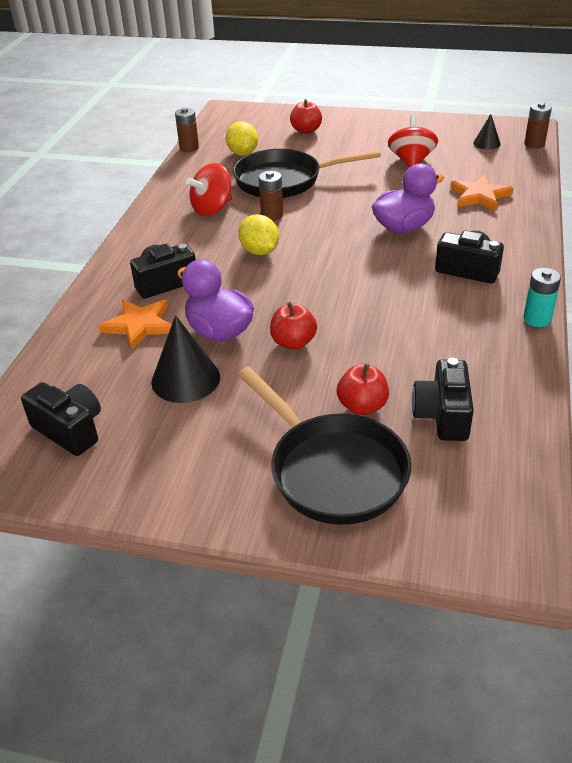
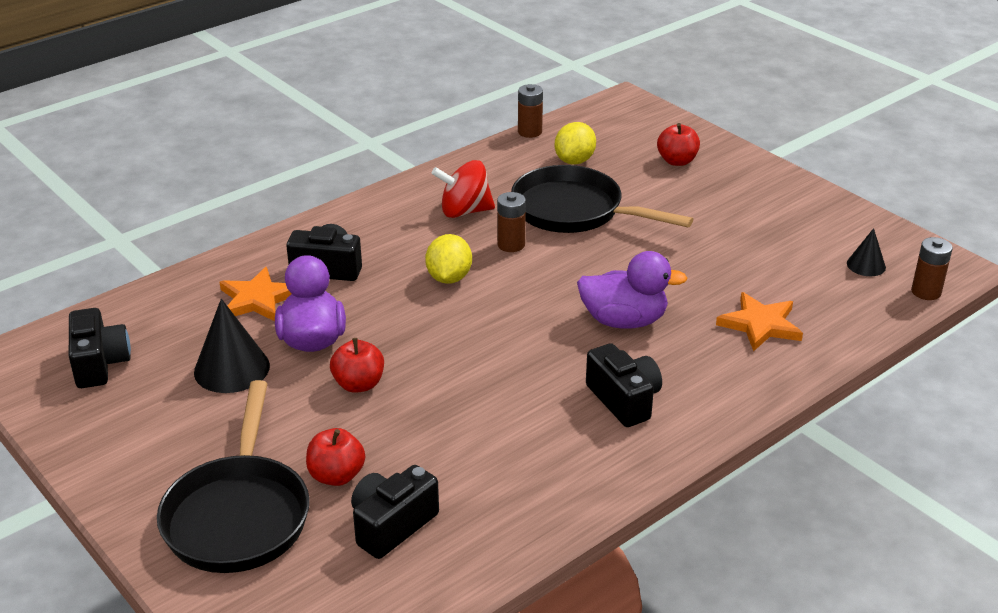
camera: 35 degrees right, 5 degrees down
(411, 161) = (742, 249): red spinning top -> none
(537, 319) = (617, 488): turquoise battery -> none

